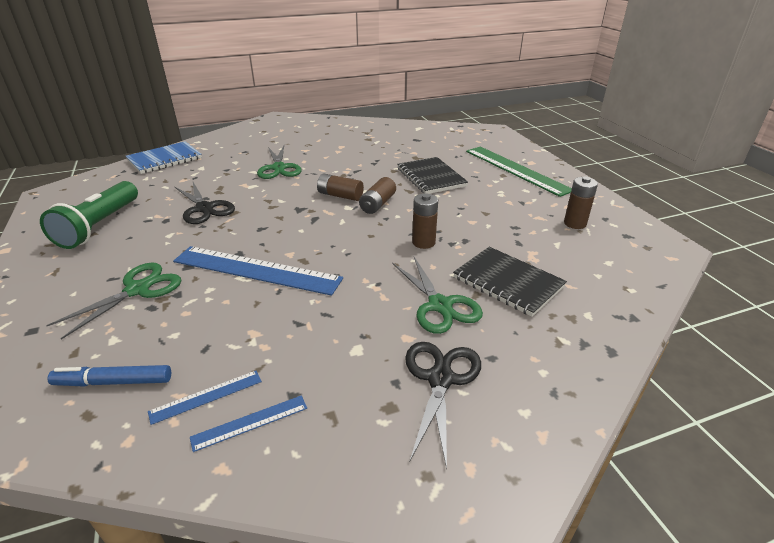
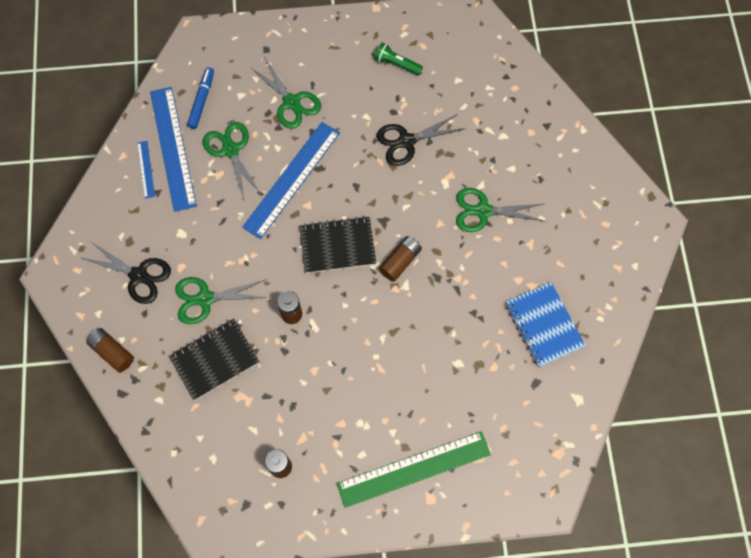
camera: 105 degrees right, 35 degrees up
(99, 226) = (397, 64): green flashlight -> green flashlight, size x0.54
(165, 159) = (534, 100): blue notebook -> blue notebook (544, 325)
(206, 396) = (173, 148): blue ruler -> blue ruler, size x2.20
(212, 329) = (230, 150): none -> green scissors
(378, 204) = (372, 293): brown battery -> brown battery (112, 352)
(431, 177) = (419, 364): black notebook -> black notebook (337, 246)

